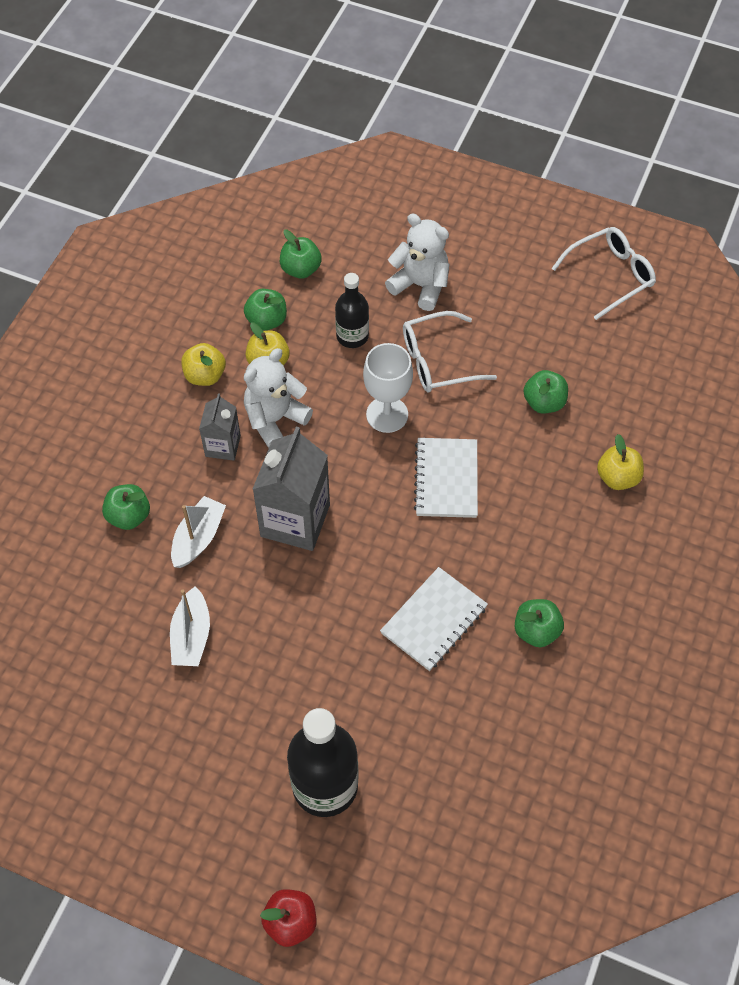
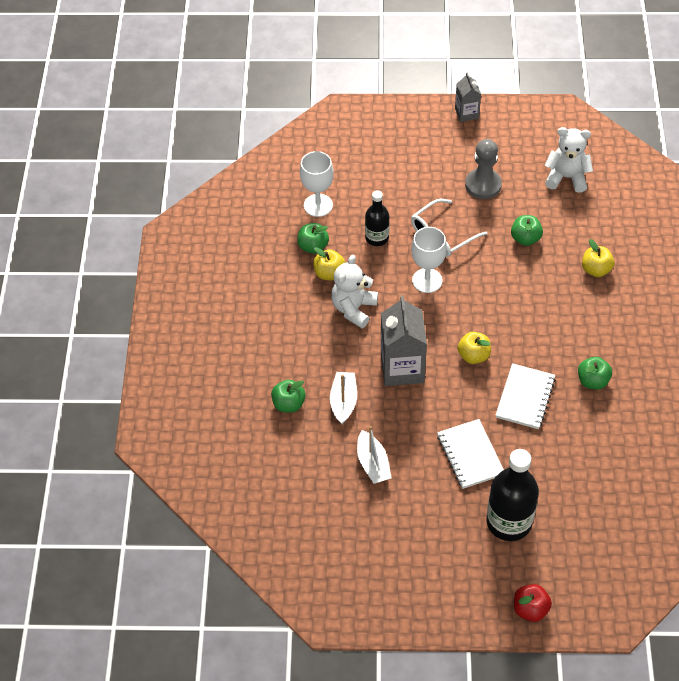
camera: 20 degrees left, 5 degrees down
(205, 375) = (290, 296): yellow apple -> yellow apple (473, 356)
(223, 446) = (327, 337): grey carton -> grey carton (466, 113)
(301, 269) = (318, 205): green apple -> white goblet
(420, 285) = (405, 190): white teddy bear -> white teddy bear (566, 177)
(446, 479) = (487, 308): white notebook -> white notebook (470, 455)
(524, 312) = (483, 185): none -> grey pawn
(611, 275) = (527, 143): white glasses -> none

